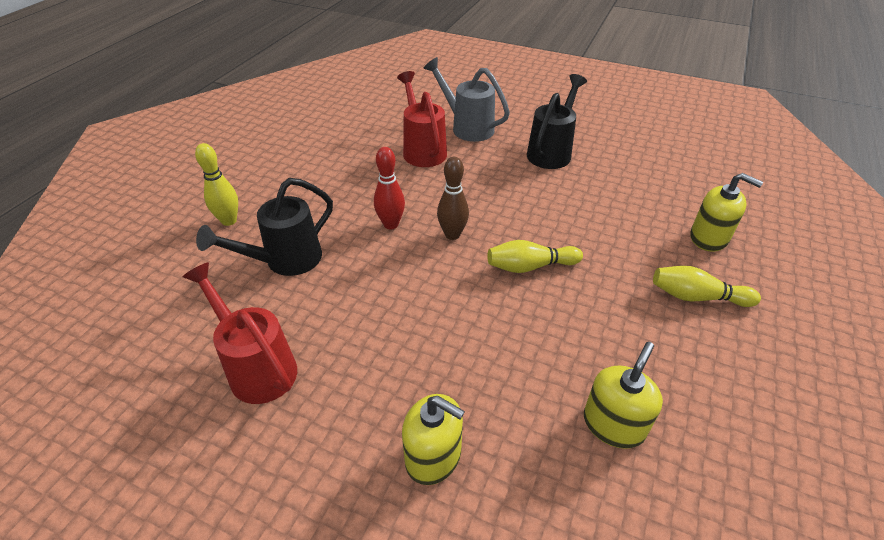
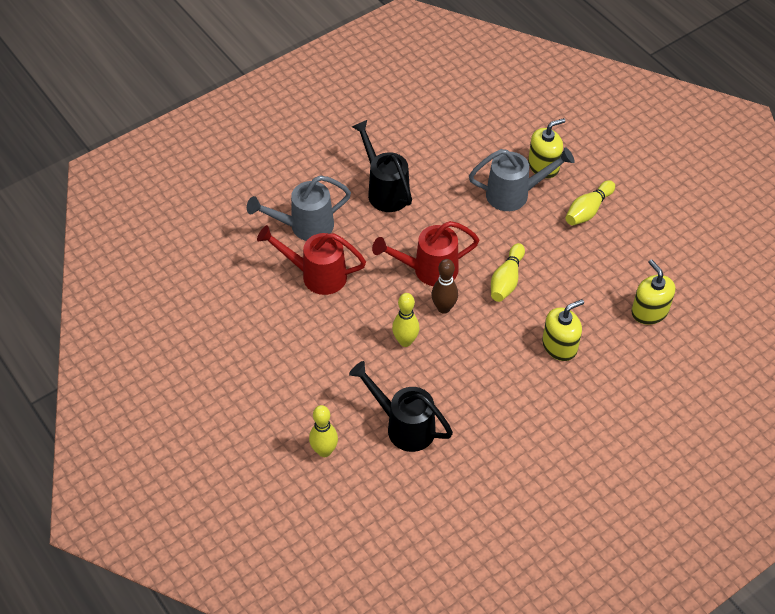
camera: 60 degrees left, 10 degrees up
(257, 367) = (504, 474): red watering can -> red watering can (428, 270)
(285, 261) = (404, 426): black watering can -> black watering can turned 135 degrees clockwise
(391, 224) = (405, 341): red bowling pin -> yellow bowling pin
(433, 456) = (622, 405): yellow soap dispenser -> yellow soap dispenser (559, 346)
(645, 231) = (514, 194): none -> grey watering can

